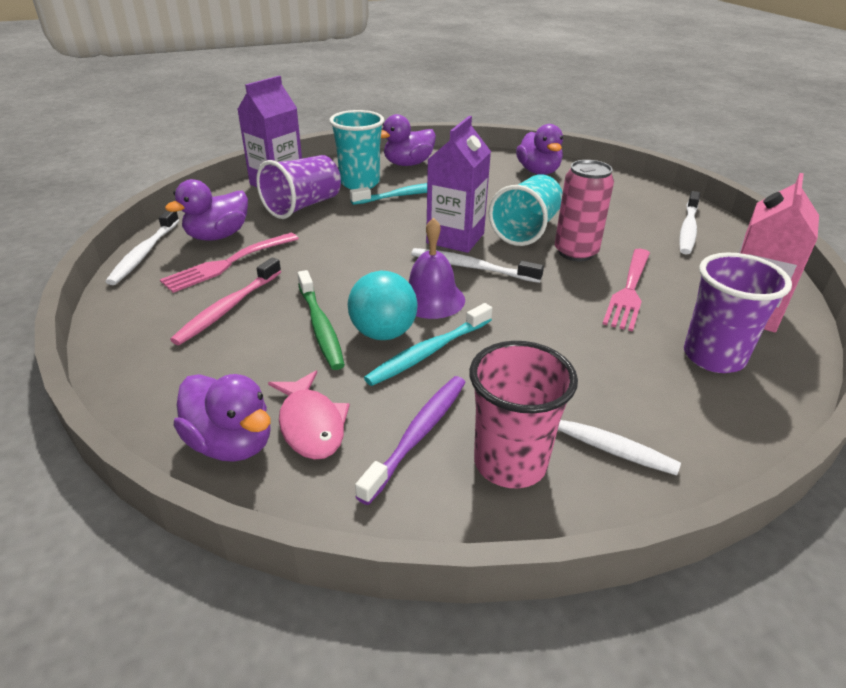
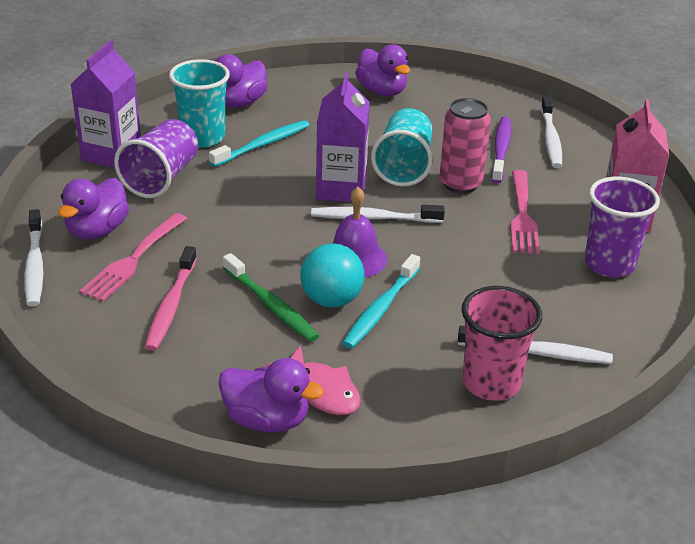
camera: 20 degrees left, 0 degrees up
(418, 435) = (411, 378): purple toothbrush -> purple toothbrush (501, 150)

